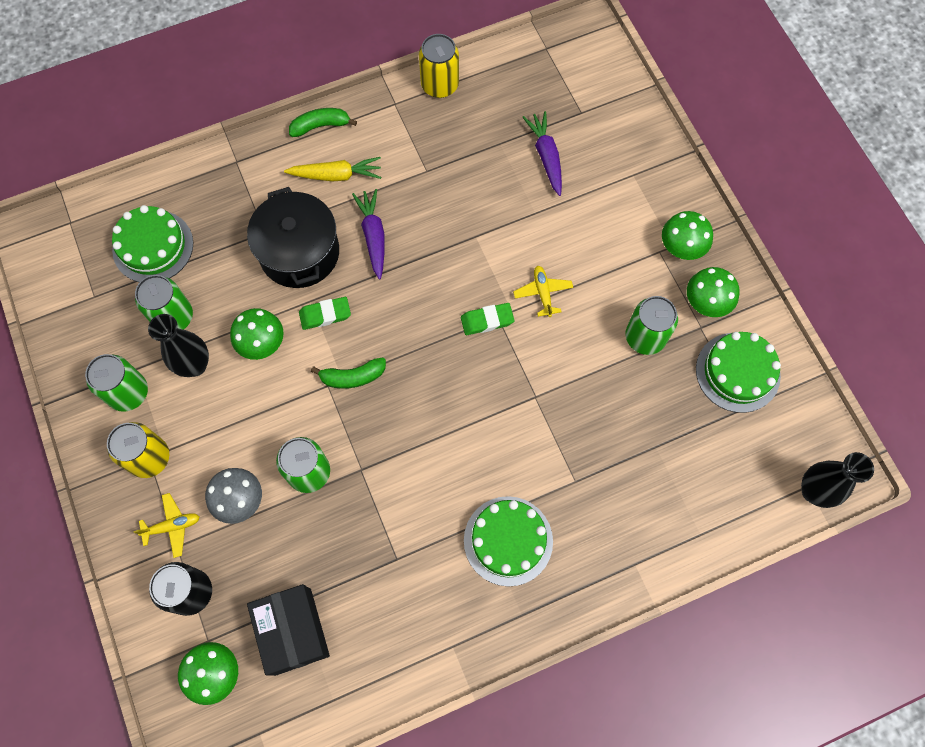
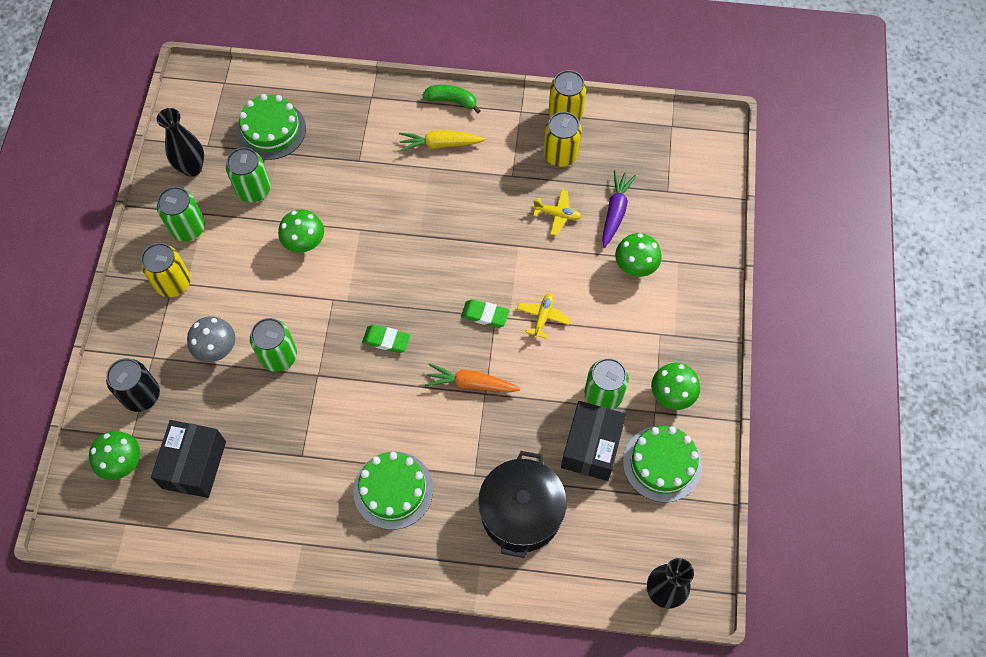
camera: 30 degrees right, 5 degrees down
(172, 526) = (158, 341): yellow plane -> yellow plane (557, 215)
(195, 365) = (246, 233): black vase -> black vase (192, 168)
(299, 252) = (375, 189): black pot -> black pot (521, 513)
(325, 315) = (364, 246): green eraser -> green eraser (386, 340)
(336, 175) = (440, 144): yellow carrot -> yellow carrot turned 150 degrees clockwise
(352, 377) = (355, 303): green banana -> none
(373, 236) = (438, 205): purple carrot -> none
(460, 127) = (560, 154): none -> yellow can
(516, 395) = (471, 384): none -> orange carrot
(665, 392) = (591, 447): none -> black box
(681, 248) = (680, 340): green mushroom -> green mushroom (635, 266)

